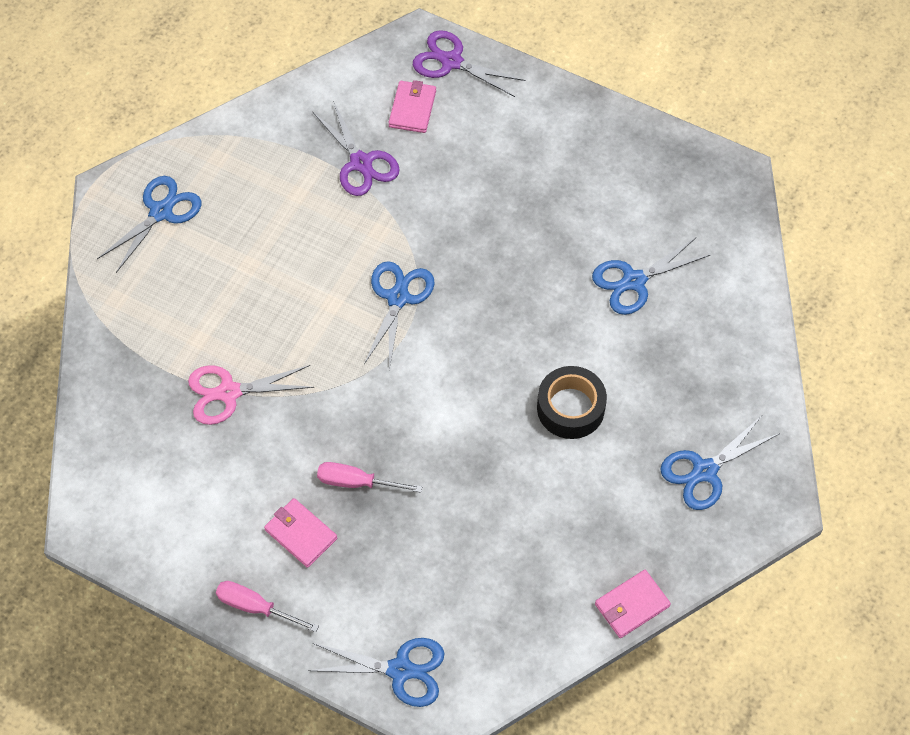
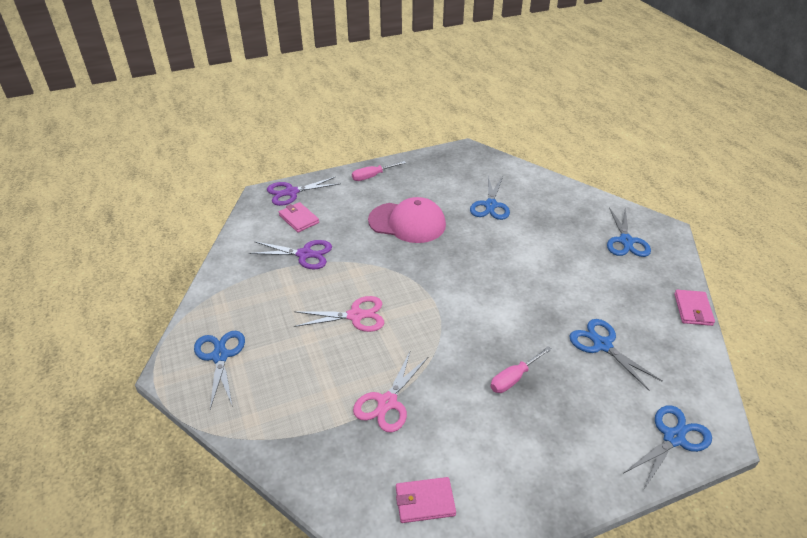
camera: 50 degrees left, 20 degrees down
(255, 607) = (568, 491): pink screwdriver -> pink screwdriver (372, 176)
(300, 534) = (529, 429): pink wallet -> pink wallet (425, 501)
(315, 282) = (355, 316): none -> pink scissors
(398, 298) = (406, 288): blue scissors -> blue scissors (602, 345)
(511, 218) = (407, 223): none -> pink cap
(570, 408) = (545, 264): black tape -> none

